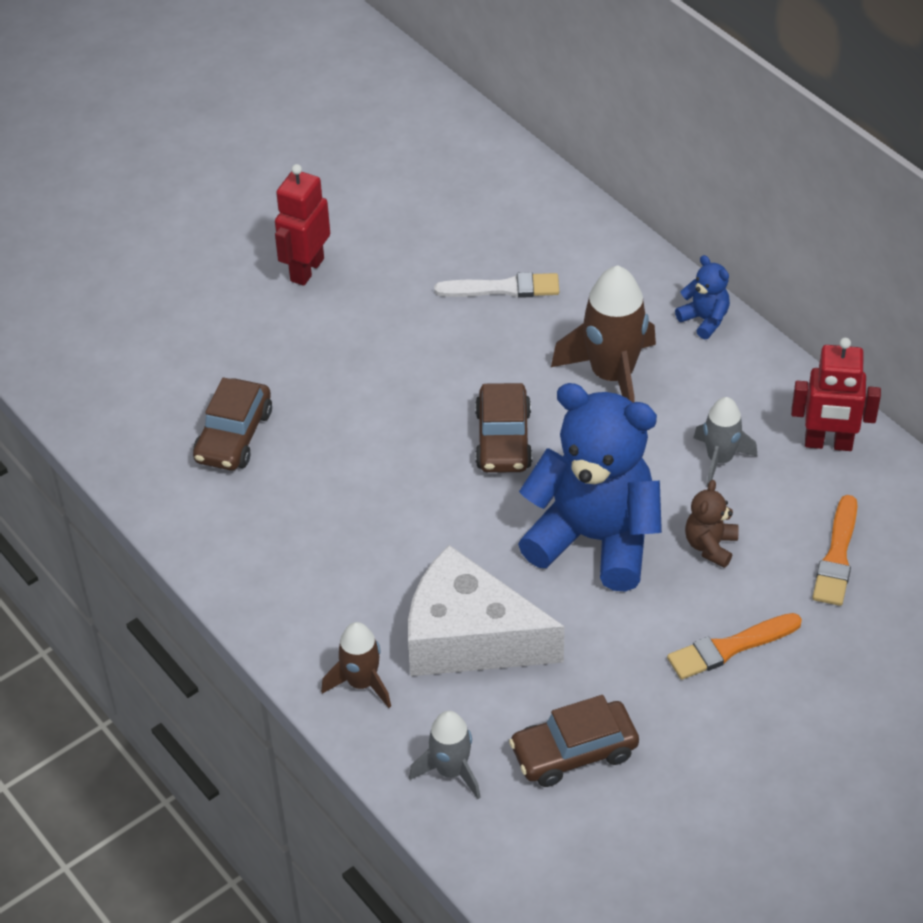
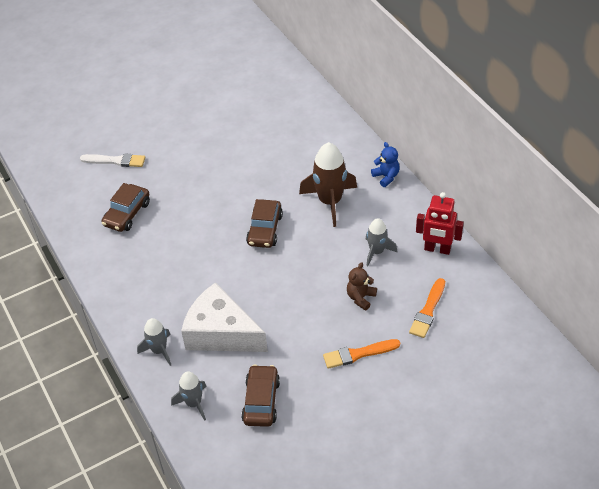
camera: 10 degrees right, 0 degrees up
(306, 270) = (186, 132): red robot -> none
(361, 683) = (159, 350): brown rocket -> grey rocket
(503, 288) = (284, 150): white brush -> white brush (116, 161)
(574, 752) = (261, 401): brown car -> brown car turned 105 degrees clockwise
(594, 539) = (300, 287): blue teddy bear -> none

